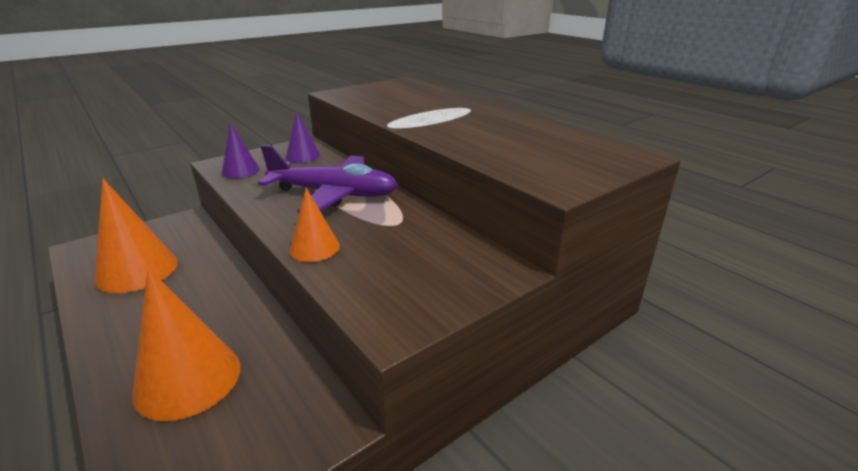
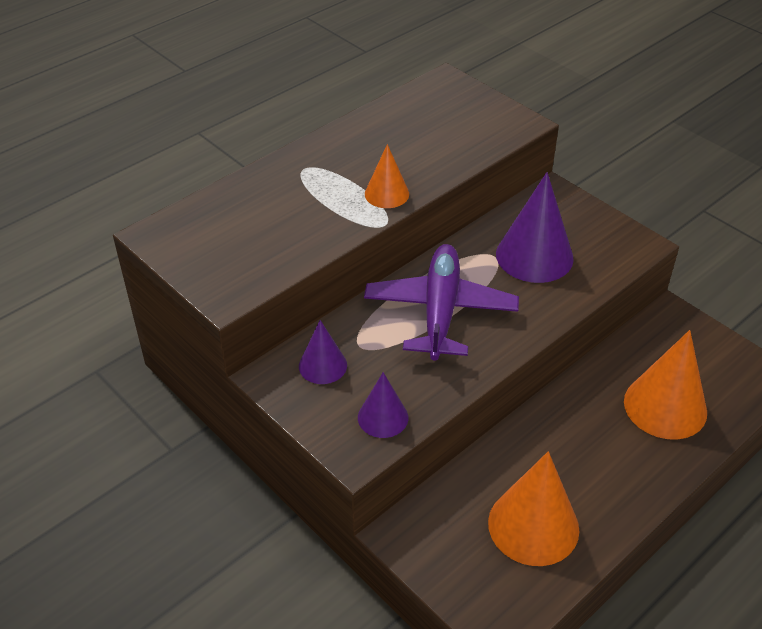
camera: 95 degrees left, 15 degrees up
(314, 248) = (554, 302): orange cone -> orange cone (387, 194)
(390, 244) = (534, 256): none -> purple cone

